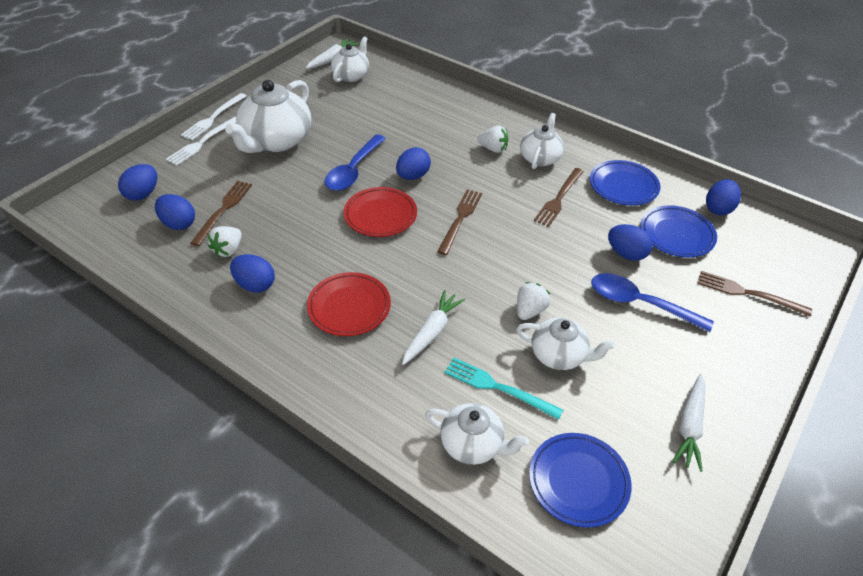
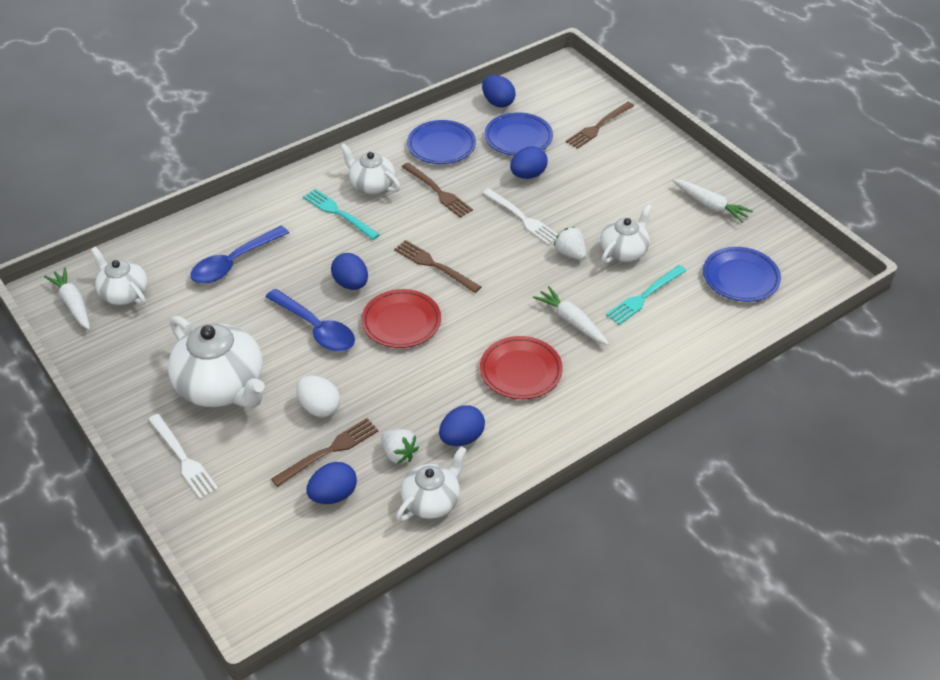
camera: 70 degrees left, 0 degrees up
(143, 194) = (259, 527): blue egg -> none
(213, 118) = (134, 442): white fork -> white fork (522, 218)
(223, 210) = (329, 451): brown fork -> brown fork turned 105 degrees clockwise
(268, 193) = (319, 407): none -> white egg
(473, 444) = (694, 325): white teapot -> white teapot (432, 501)
(493, 149) = (339, 213): white strawberry -> turquoise fork
(640, 303) = (587, 187): blue spoon -> blue spoon (234, 262)

